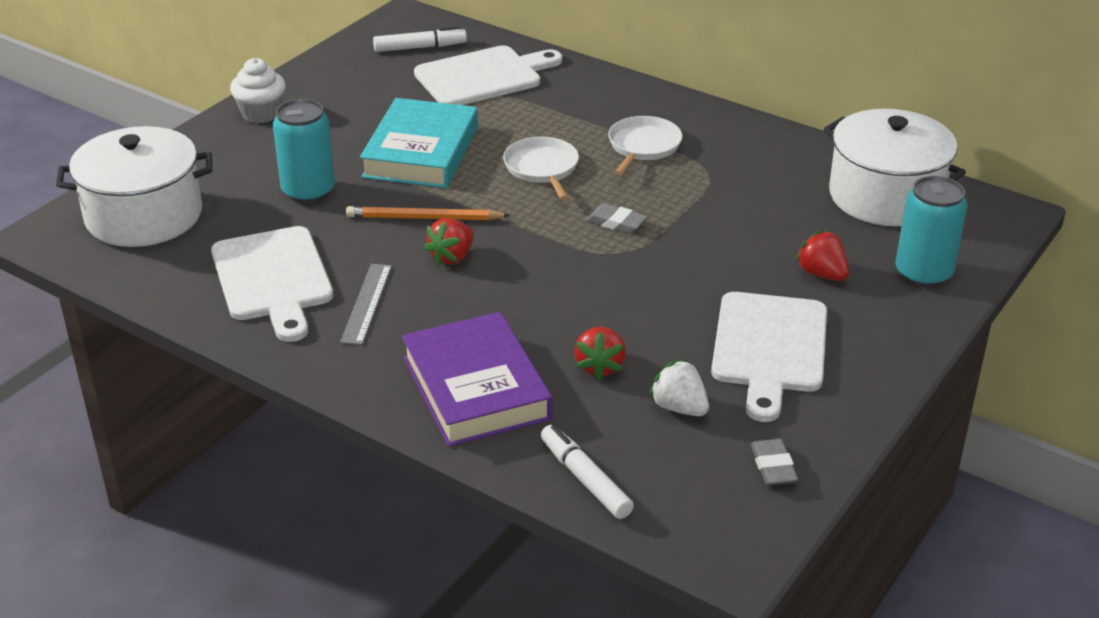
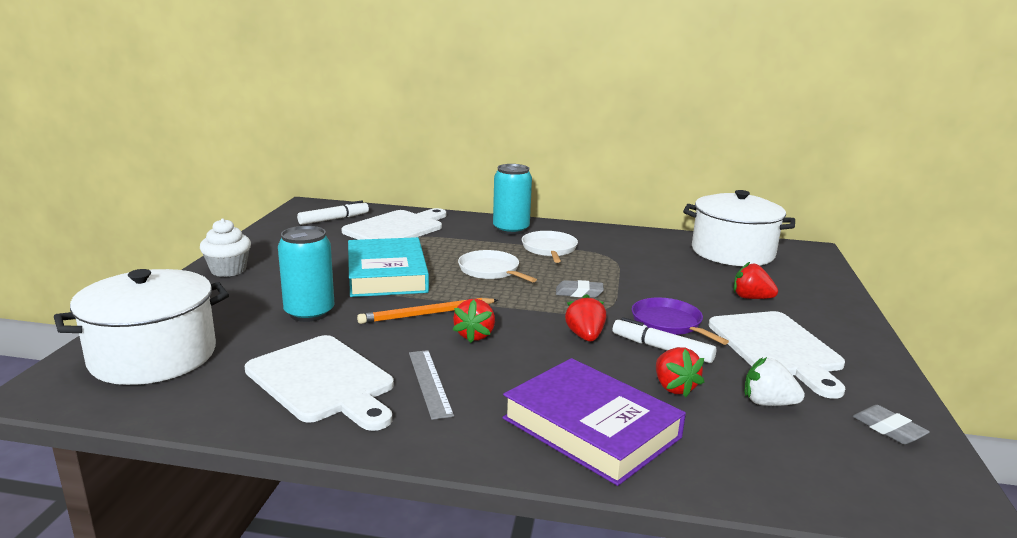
camera: 25 degrees left, 15 degrees down
(567, 284) = (585, 336): none -> red strawberry
(585, 479) = (765, 481): white marker -> white marker (662, 348)
(678, 288) = (669, 323): none -> purple pan
(923, 273) = (809, 287): turquoise can -> turquoise can (511, 229)

